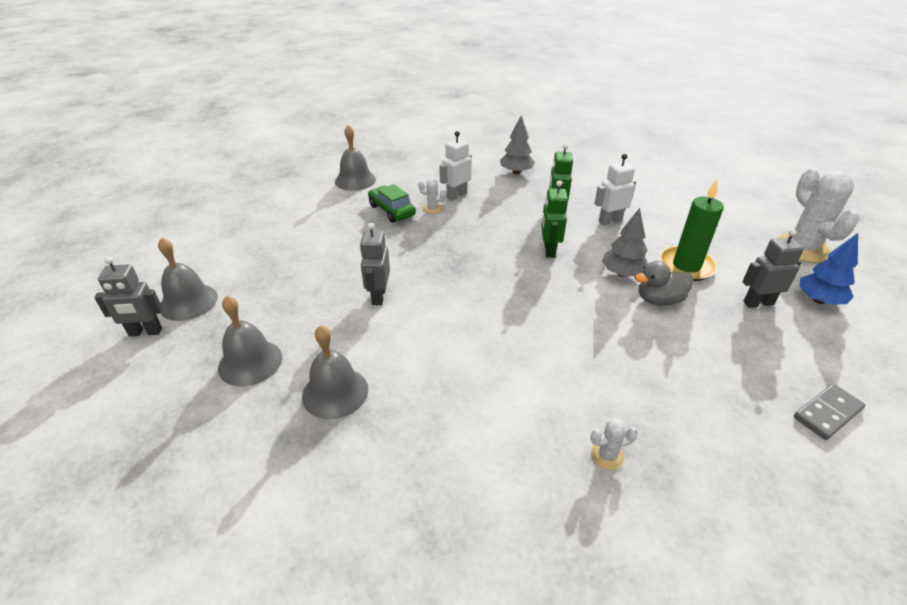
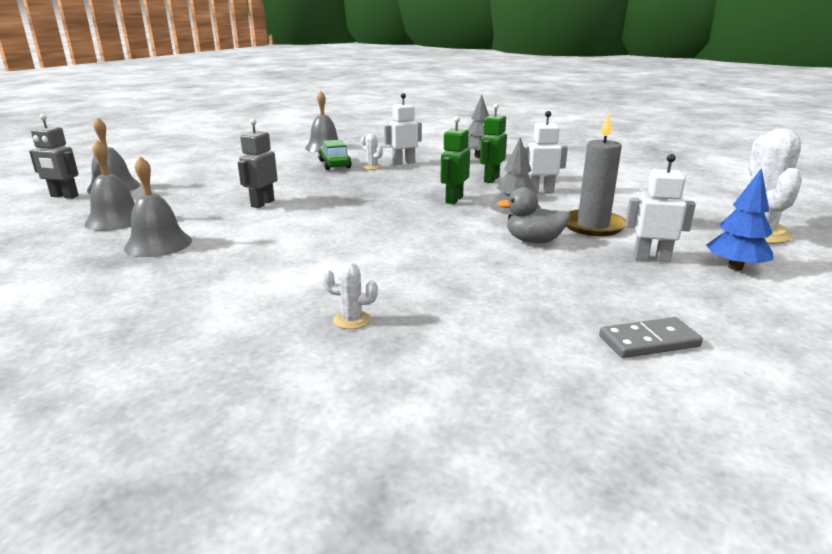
camera: 20 degrees right, 15 degrees down
(686, 266) = (592, 226): green candle -> grey candle
(758, 303) = (651, 258): grey robot -> white robot

